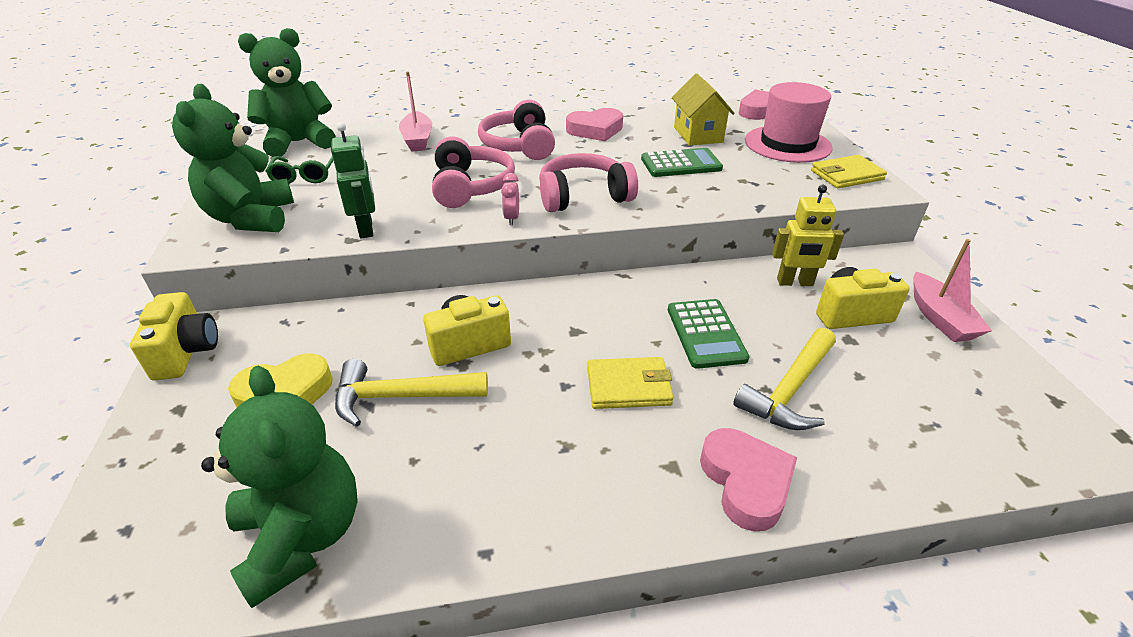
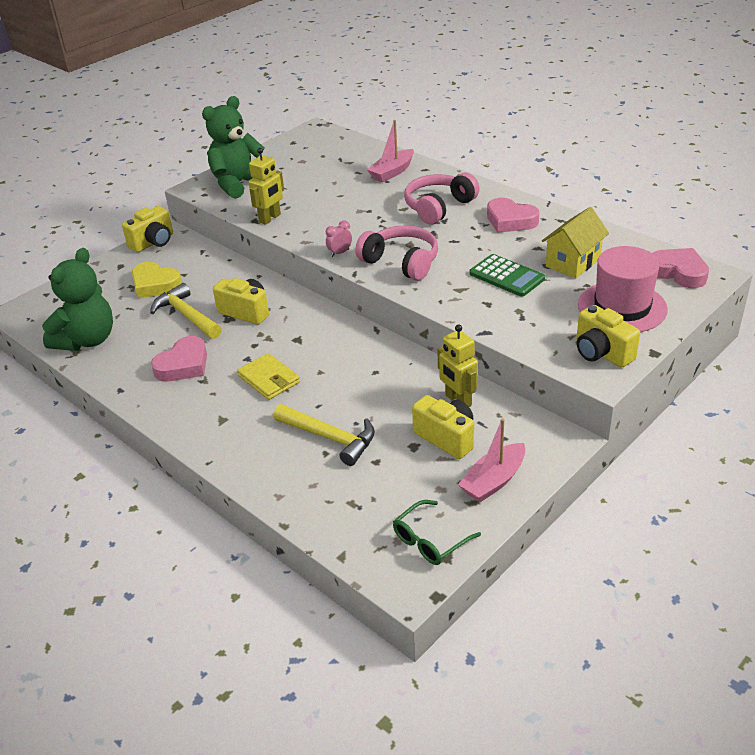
camera: 55 degrees right, 0 degrees up
(299, 142) = (332, 143): green teddy bear -> none
(305, 176) = (298, 169): green glasses -> green glasses (430, 540)
(366, 229) = (270, 218): green robot -> yellow robot
(470, 187) = (358, 221): pink headphones -> none
(706, 334) = (350, 386): green calculator -> none
(746, 482) = (234, 448): pink heart -> pink heart (183, 365)
(790, 389) = (330, 438): yellow hammer -> yellow hammer turned 150 degrees counterclockwise
(846, 175) = (601, 353): yellow wallet -> yellow camera

